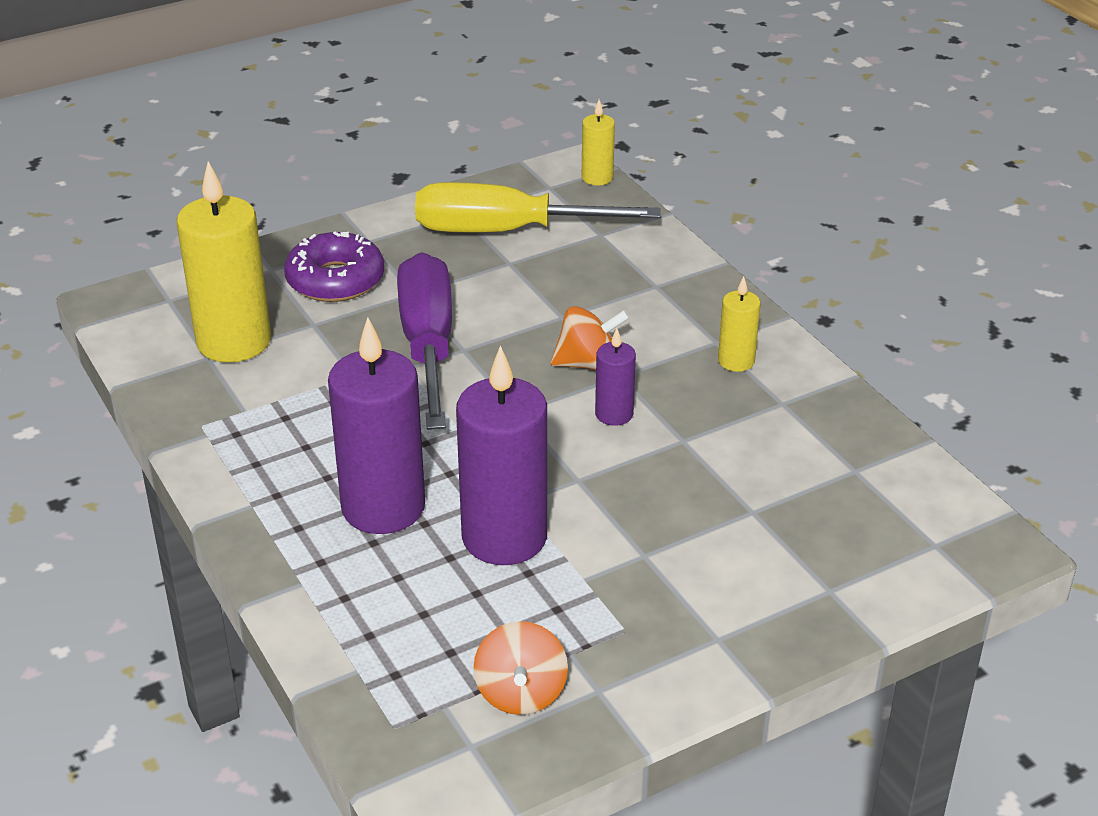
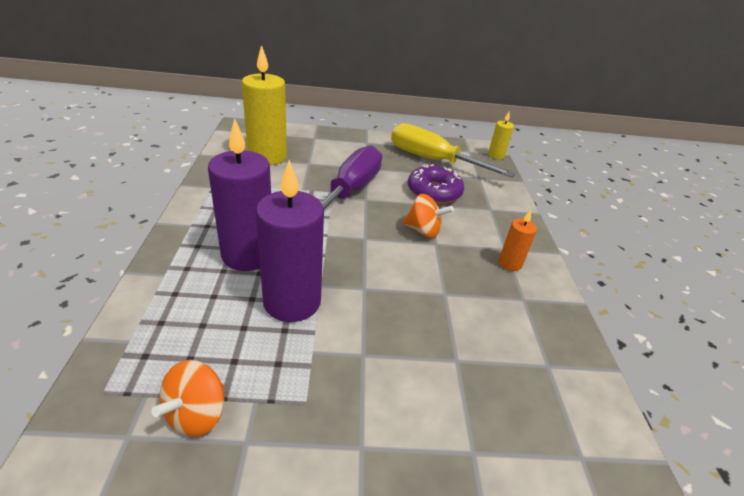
camera: 25 degrees right, 0 degrees up
(335, 280) = (336, 151): purple donut -> purple donut (434, 192)
(614, 414) = (415, 262): purple candle -> none
(736, 361) = (510, 263): yellow candle -> orange candle

